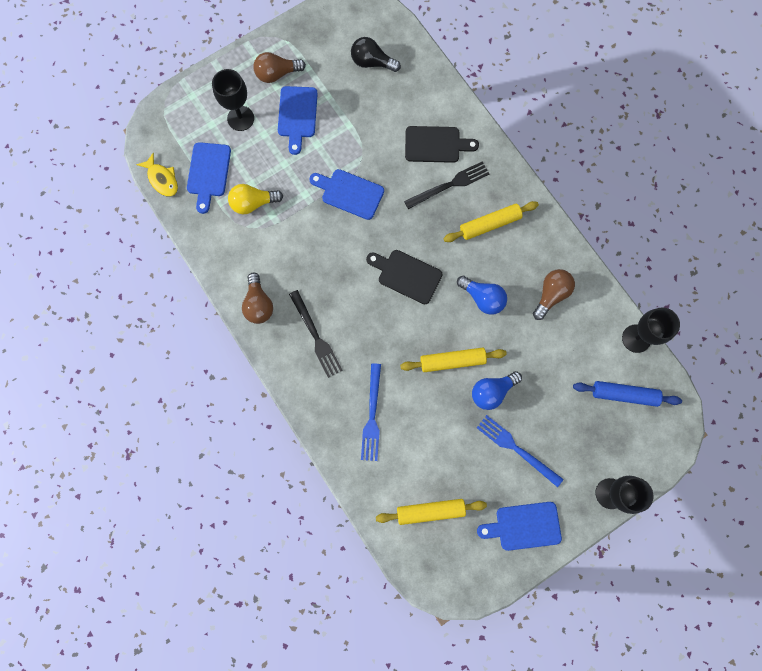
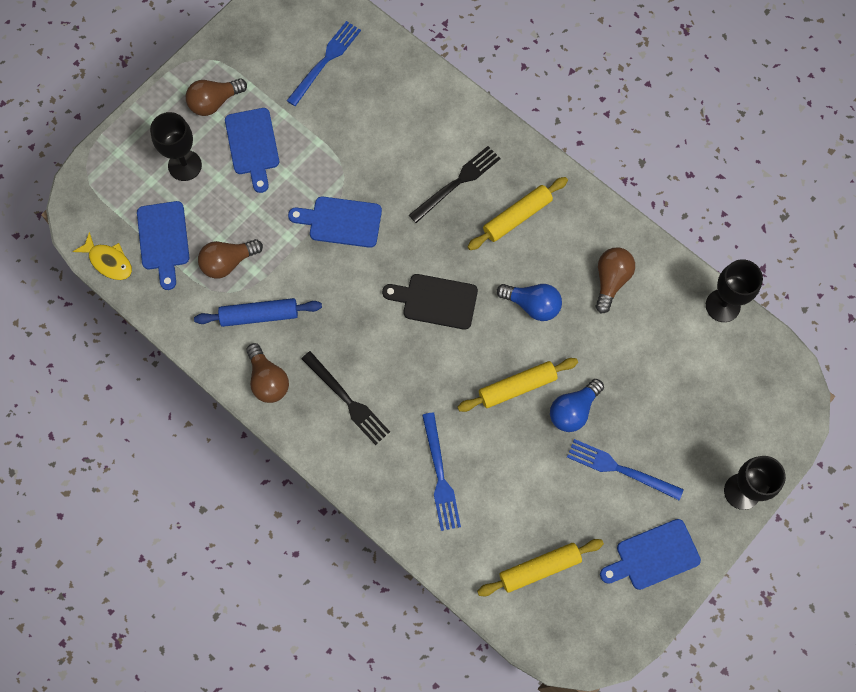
camera: 15 degrees left, 5 degrees down
(253, 203) = (228, 262): yellow light bulb -> brown light bulb
(372, 62) = (325, 61): black light bulb -> blue fork
(436, 144) = (428, 139): black cutting board -> none
(624, 394) = (726, 373): blue rolling pin -> blue rolling pin (259, 315)

